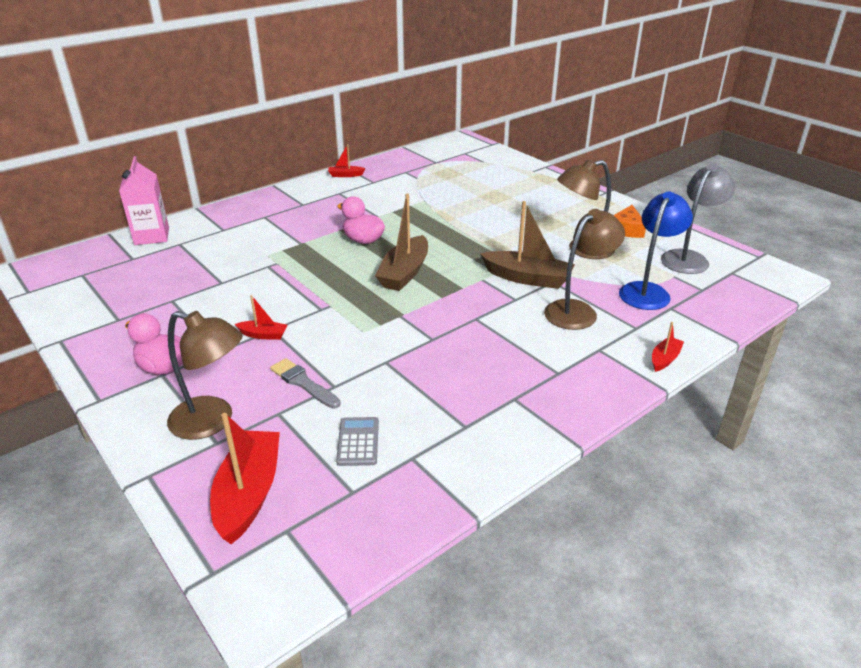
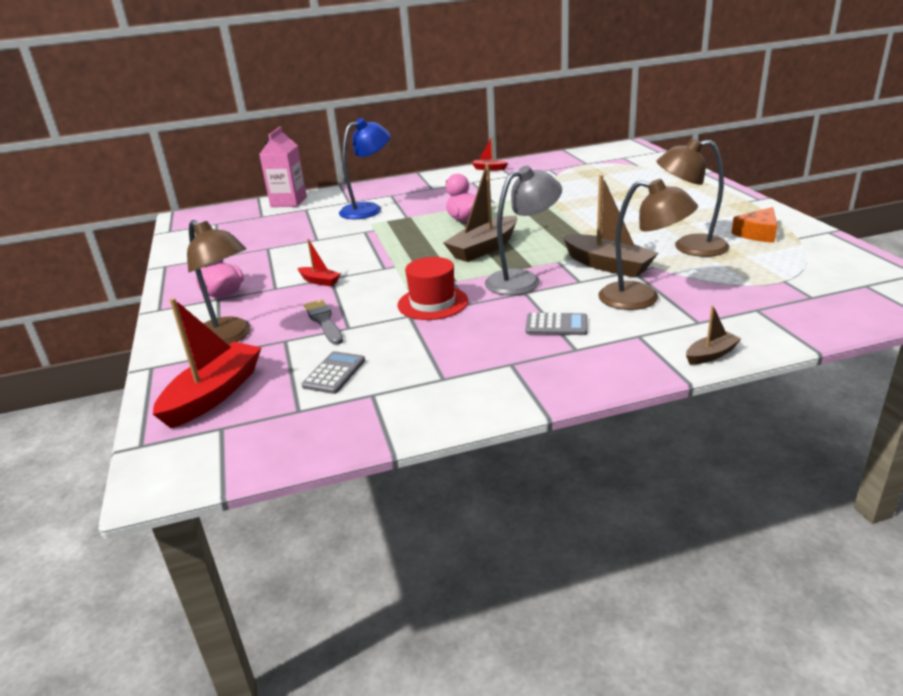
camera: 25 degrees right, 5 degrees down
(398, 343) = (432, 303): none -> red hat
(526, 350) = (556, 325): none -> grey calculator
(578, 310) = (641, 299): brown lamp -> brown lamp turned 45 degrees clockwise
(647, 291) = (739, 291): blue lamp -> blue lamp (368, 209)
(664, 359) = (711, 355): red boat -> brown boat
(689, 258) = (817, 266): grey lamp -> grey lamp (522, 280)

